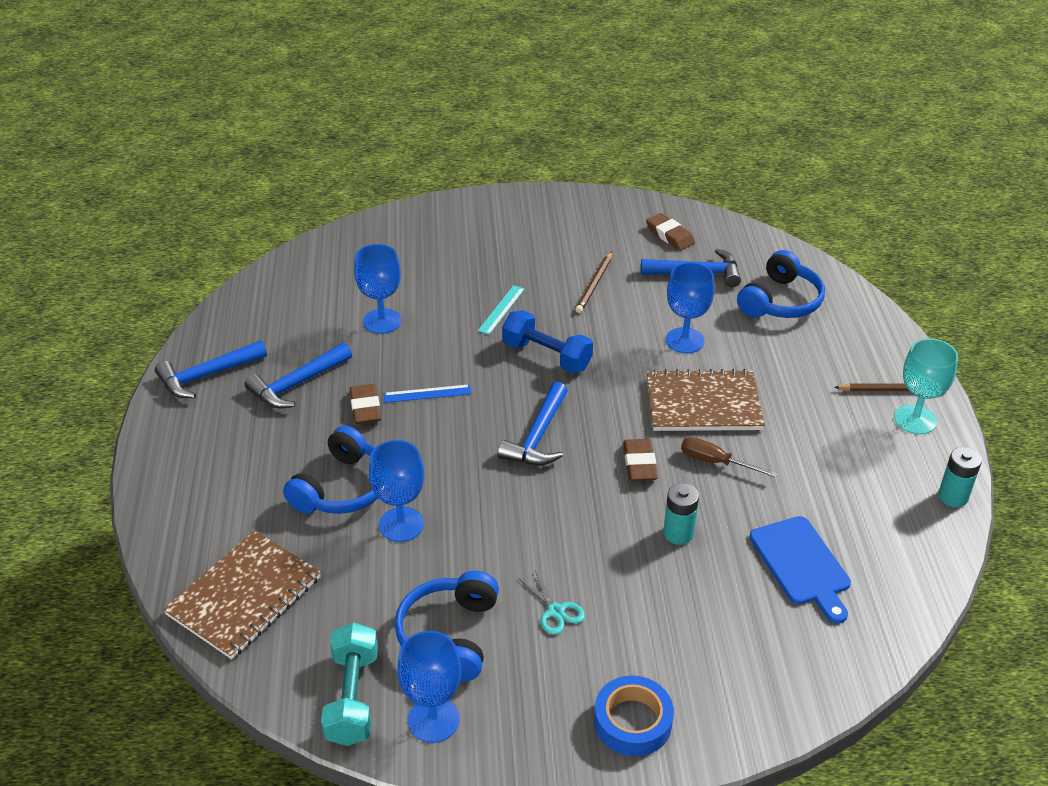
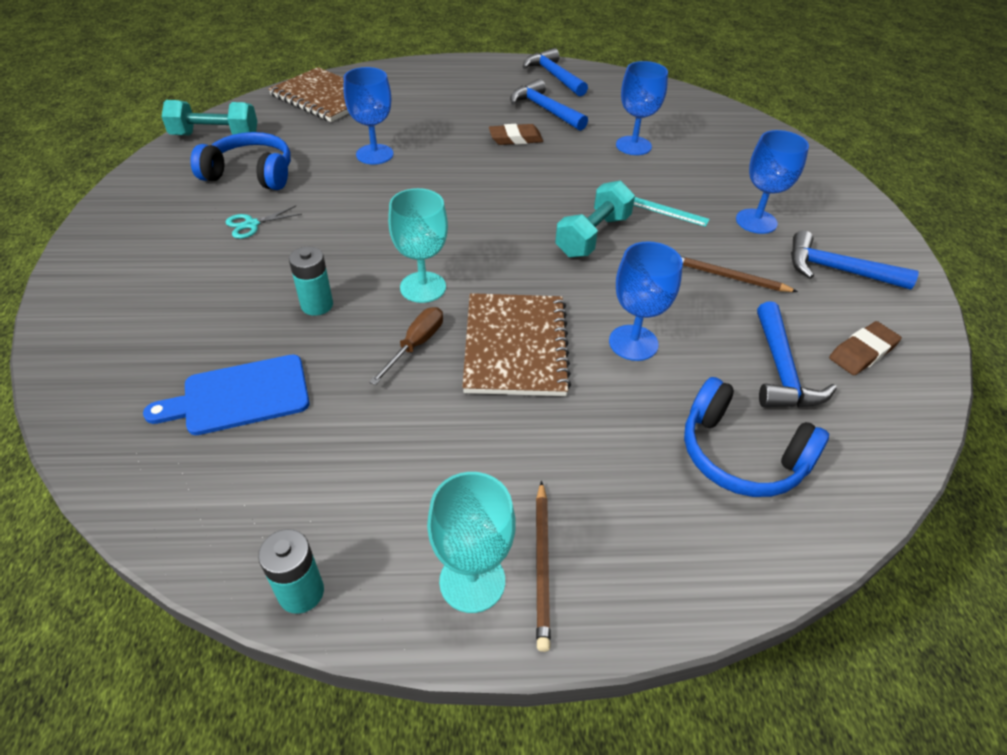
camera: 90 degrees right, 5 degrees up
(342, 488) = (421, 130): blue headphones -> none
(427, 394) = (533, 167): blue ruler -> none
(433, 720) = (177, 166): blue goblet -> blue goblet (756, 221)
(538, 436) = (471, 225): blue hammer -> blue hammer (837, 270)
(547, 356) = (593, 236): blue dumbbell -> turquoise dumbbell
(632, 721) = (115, 257): blue tape -> none
(639, 463) = (423, 287): brown eraser -> turquoise goblet

